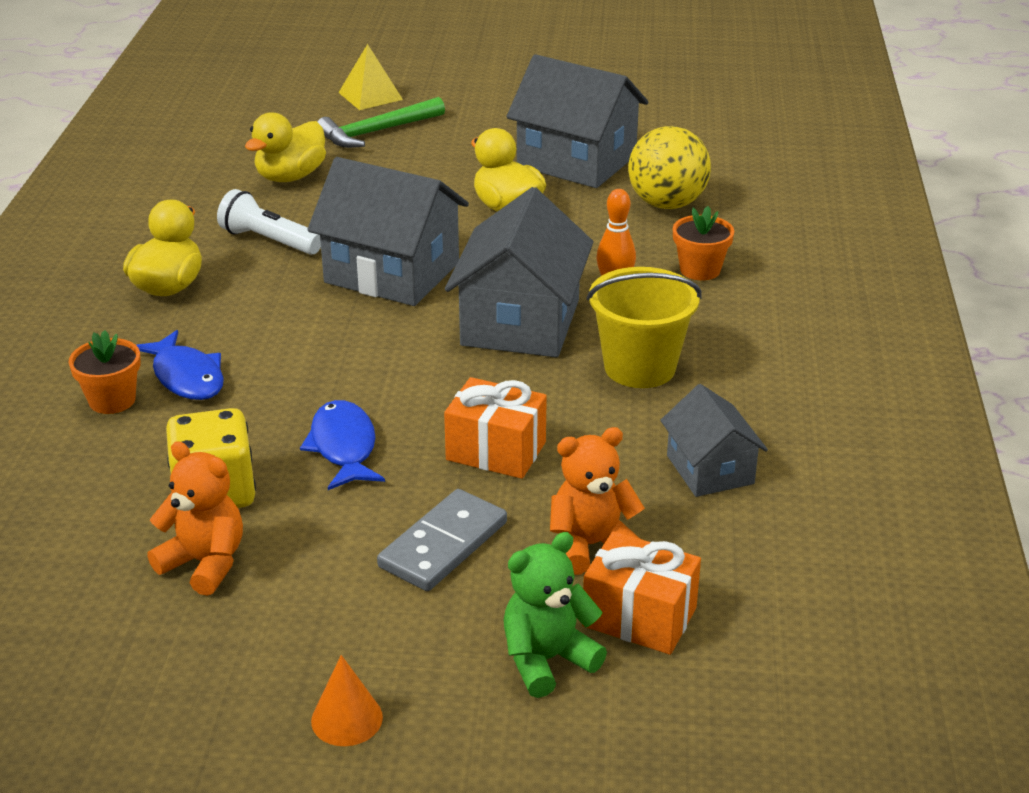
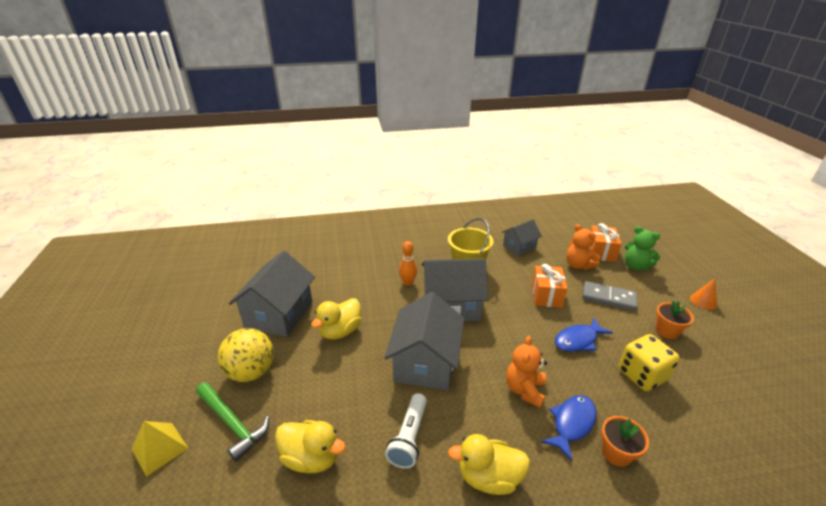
camera: 105 degrees left, 0 degrees up
(205, 563) = (682, 362): orange teddy bear -> orange teddy bear (524, 390)
(667, 204) = (325, 277): yellow ball -> yellow ball (251, 372)
(700, 270) = (385, 261): orange flower pot -> orange flower pot (667, 331)

